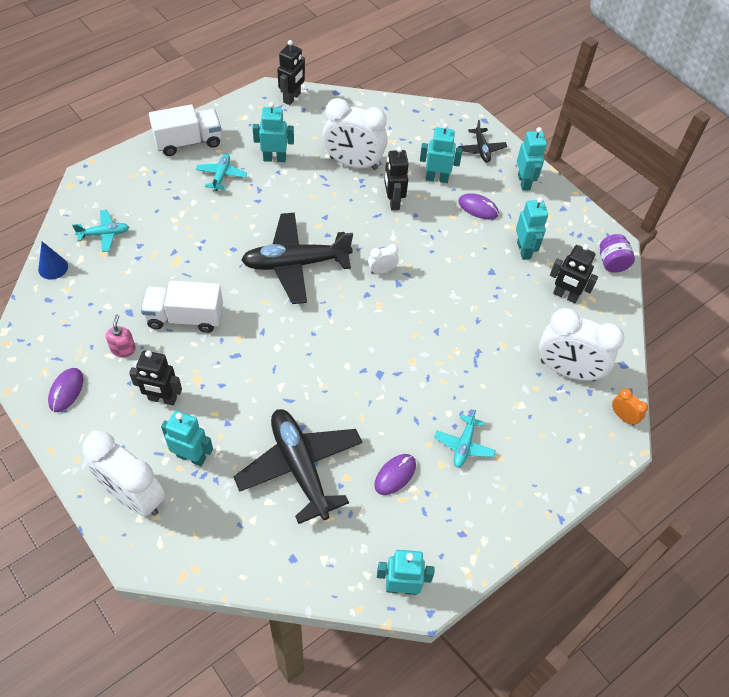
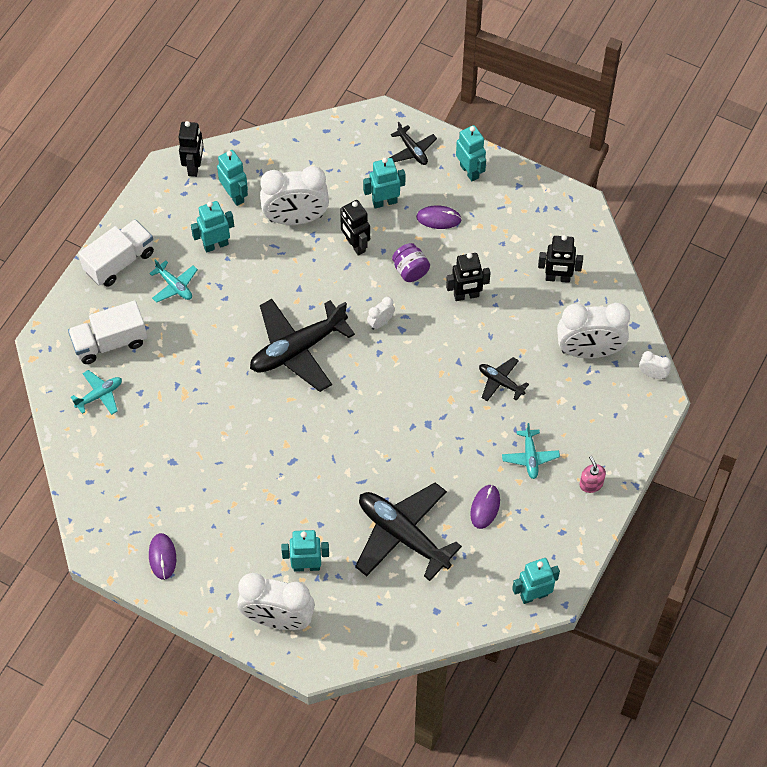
camera: 20 degrees left, 5 degrees up
(53, 267) = (73, 449): blue cone -> none
(123, 349) = (189, 498): pink soap dispenser -> pink soap dispenser (591, 484)
(162, 399) = (251, 527): black robot -> black robot (466, 295)
(185, 317) = (226, 445): white truck -> white truck (110, 342)
(221, 175) = (174, 286): turquoise plane -> turquoise plane turned 150 degrees clockwise
(468, 364) = (500, 382): none -> black plane
(524, 250) = (501, 246): turquoise robot -> turquoise robot (235, 195)
(612, 263) = (586, 226): purple jar -> purple jar (410, 270)
(623, 417) = (652, 374): orange clock -> white clock

